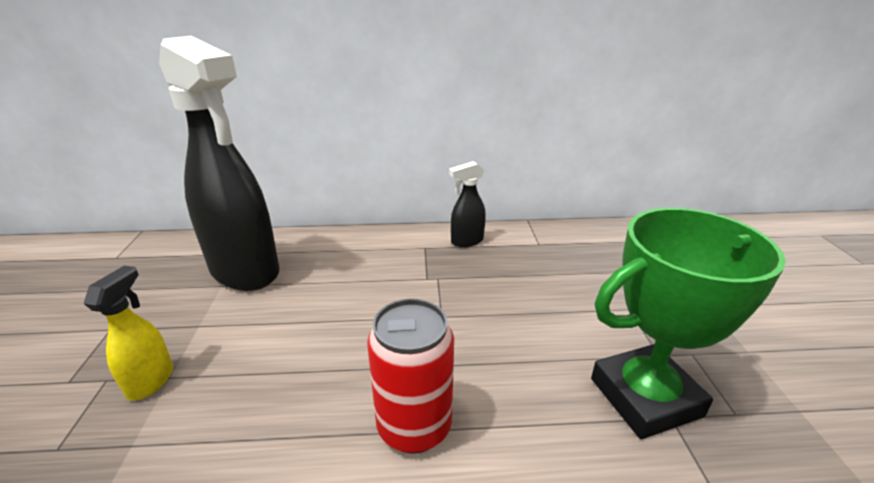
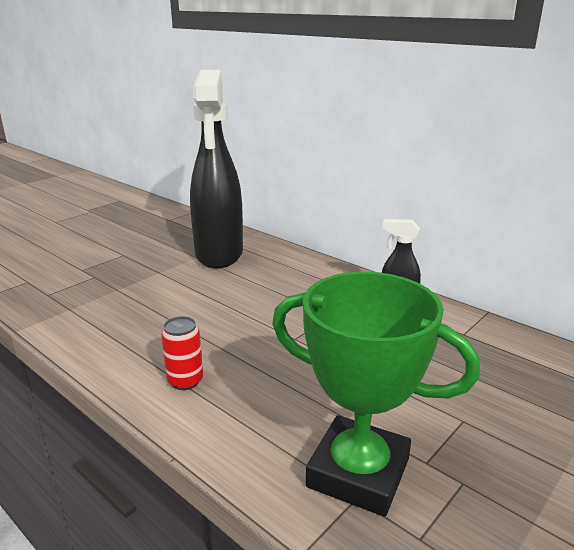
camera: 45 degrees right, 5 degrees down
(151, 381) = (108, 287): yellow spray bottle -> none
(414, 426) = (185, 381): red can -> red can, size x0.60

